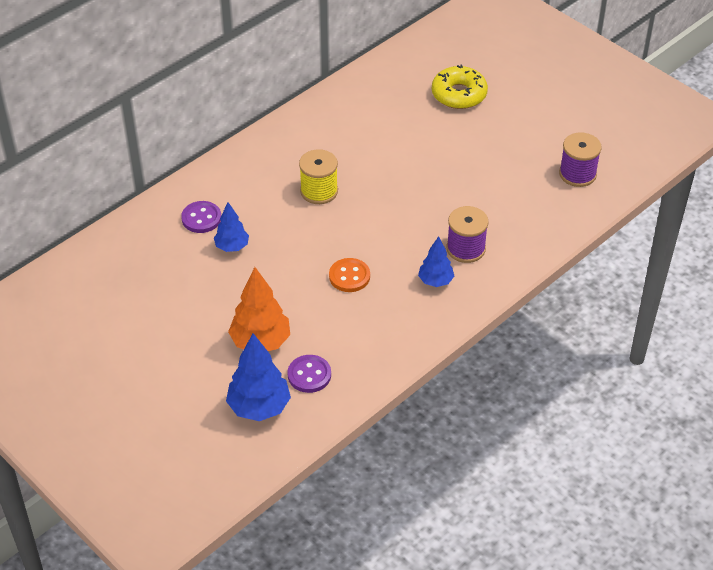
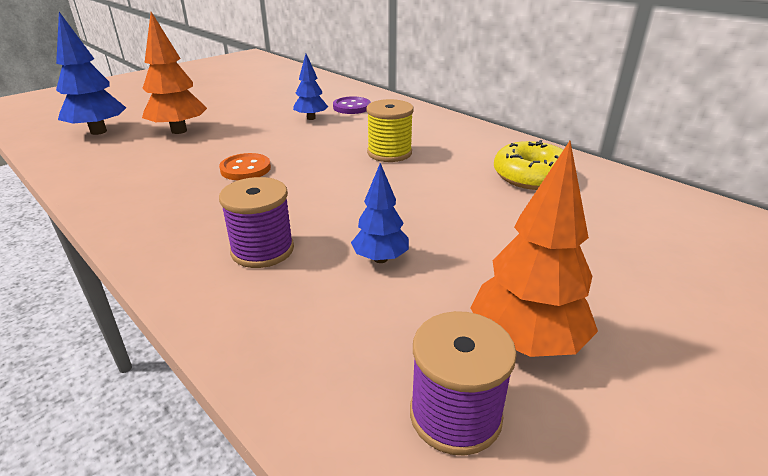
camera: 90 degrees right, 15 degrees down
(309, 375) = (117, 151): purple button -> none
(435, 281) = (208, 223): blue tree -> blue tree (380, 259)
(459, 94) = (635, 254): yellow donut -> yellow donut (531, 176)
(533, 147) = (526, 341): none -> orange tree

